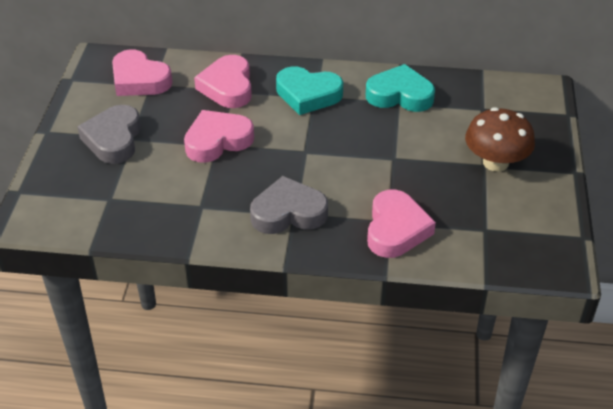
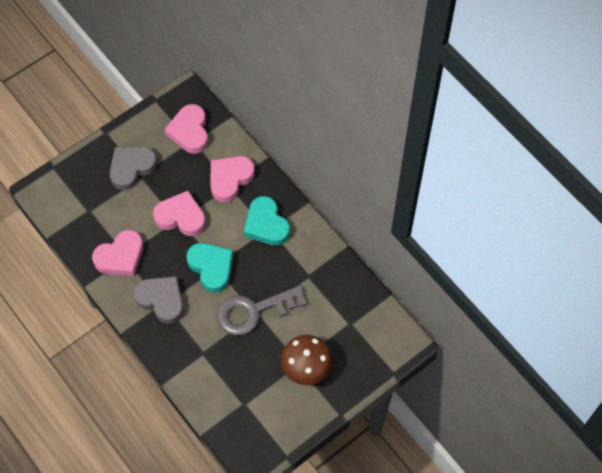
camera: 45 degrees right, 20 degrees up
(388, 158) = (254, 311): none -> grey key
(396, 229) = (200, 361): pink heart -> pink heart (120, 257)
(400, 95) = (316, 271): turquoise heart -> turquoise heart (211, 267)

